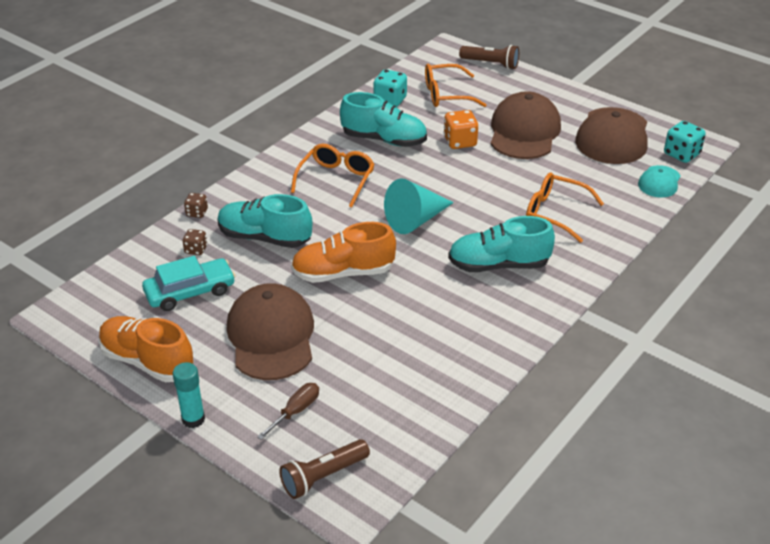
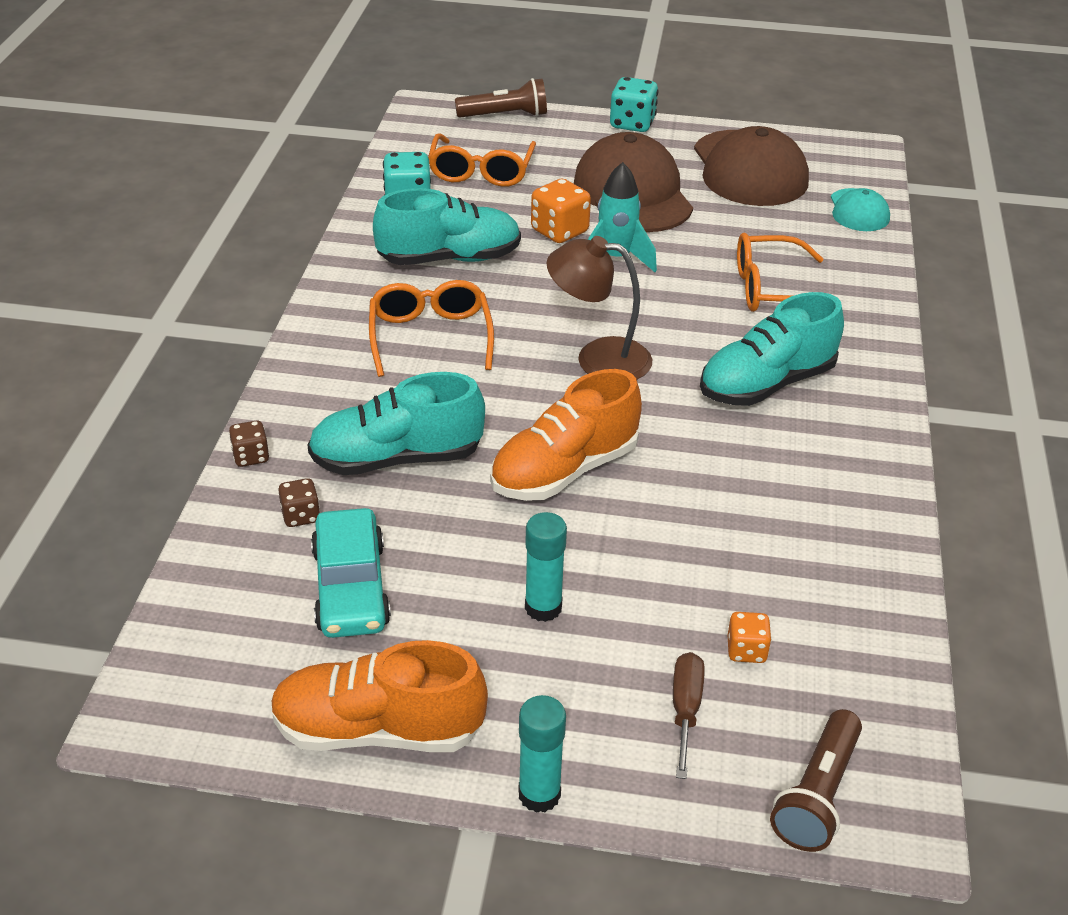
camera: 30 degrees left, 0 degrees up
(190, 292) = (350, 587): turquoise car -> turquoise car turned 135 degrees clockwise
(271, 336) = (543, 607): brown cap -> turquoise glue stick
(353, 396) = (746, 650): none -> orange dice
(416, 220) = (598, 358): turquoise cone -> brown lamp
(446, 94) = (481, 172): orange glasses -> orange glasses turned 45 degrees counterclockwise
(478, 167) = (615, 259): none -> turquoise rocket
(681, 154) = (851, 169): turquoise dice -> turquoise dice (632, 124)

